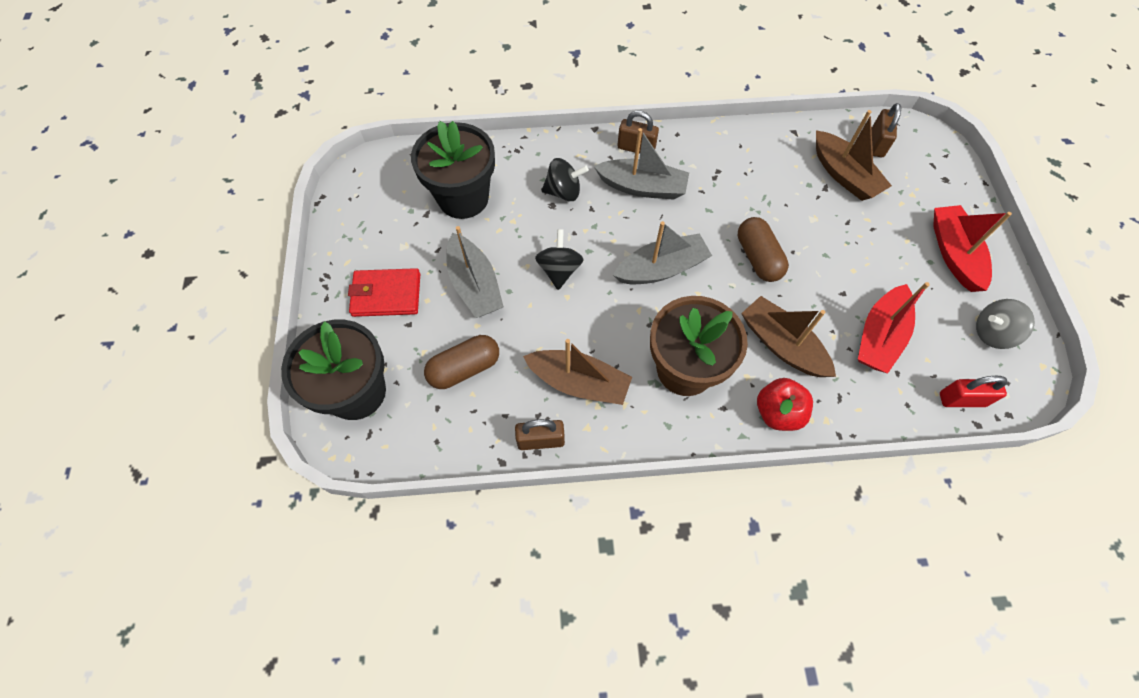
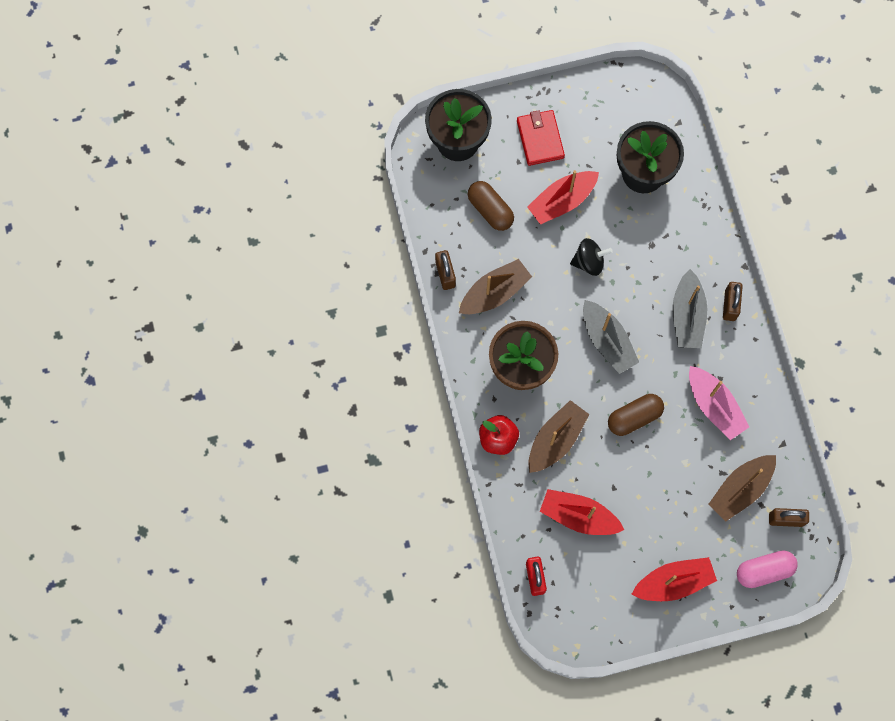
camera: 80 degrees right, 10 degrees up
(475, 285) = (562, 201): grey boat -> red boat
(564, 192) = (667, 252): black spinning top -> none
(579, 382) = (494, 293): brown boat -> brown boat turned 135 degrees counterclockwise
(749, 181) = (714, 406): none -> pink boat
(933, 171) = (764, 570): none -> pink capsule
(992, 333) = (600, 607): grey spinning top -> none

